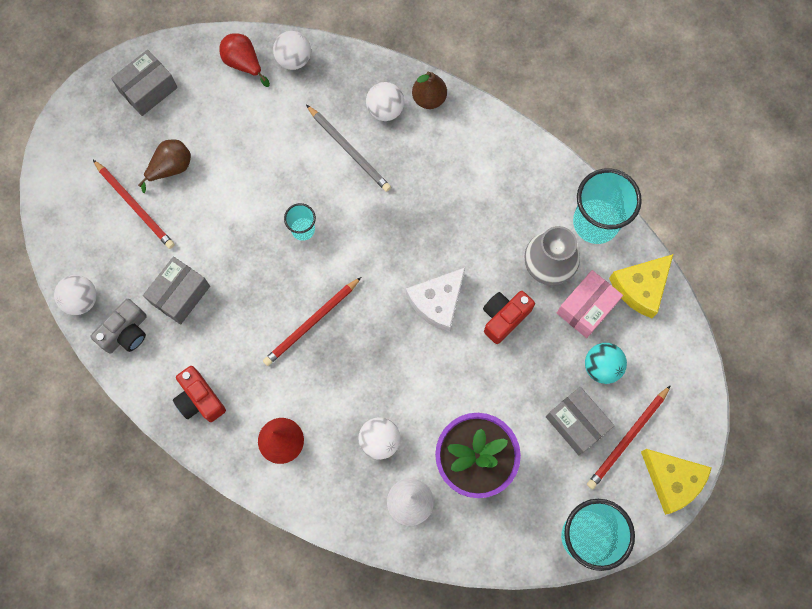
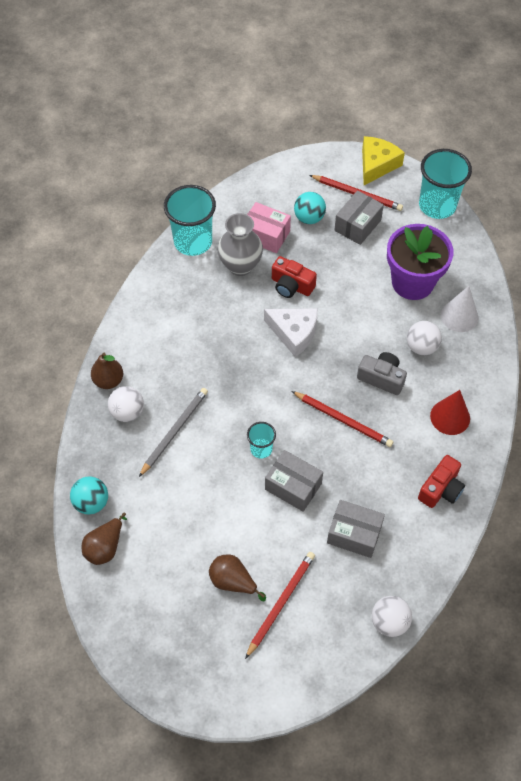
camera: 105 degrees left, 15 degrees down
(126, 332) = (405, 570): grey camera -> grey camera (381, 378)
(148, 89) = (154, 631): grey box -> grey box (293, 486)
(243, 63) = (105, 547): red pear -> brown pear
(294, 59) = (91, 502): white ball -> turquoise ball
(640, 287) = (238, 205): yellow cheese -> none

